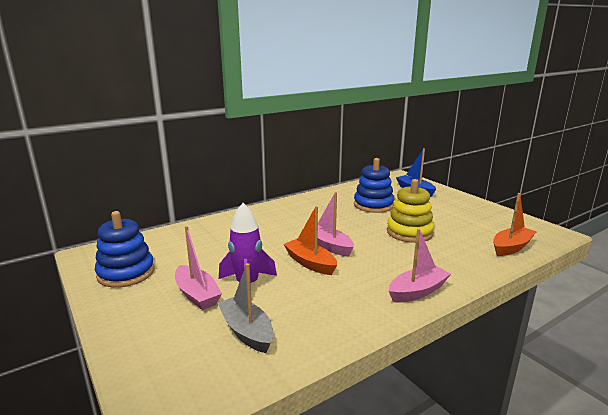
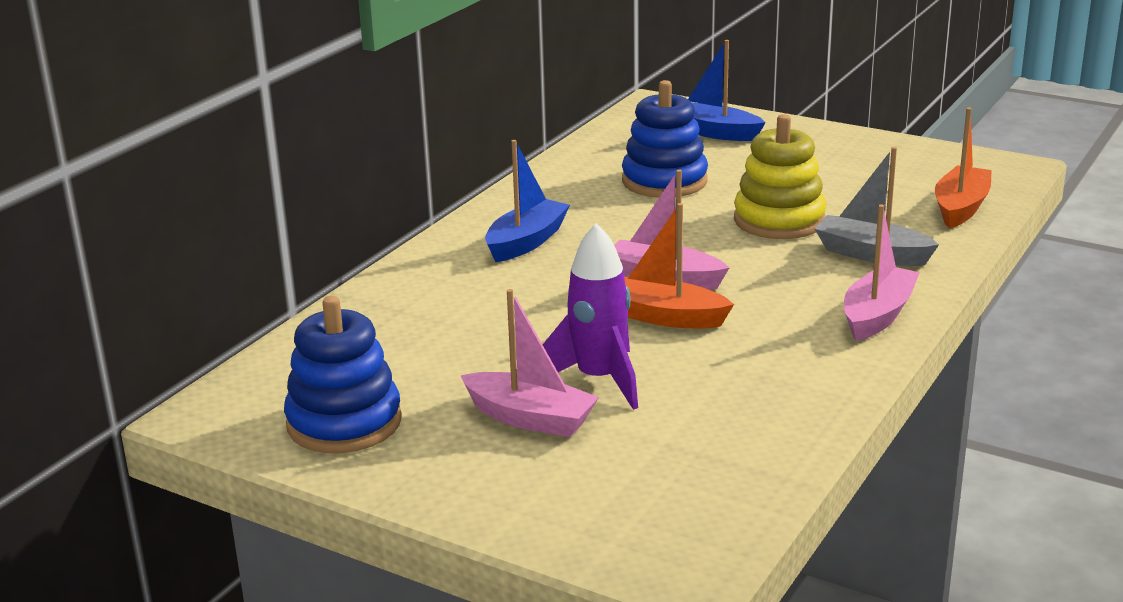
camera: 25 degrees left, 5 degrees up
(246, 331) = (680, 443): grey boat -> grey boat (871, 254)
(289, 216) = (526, 242): none -> blue boat

